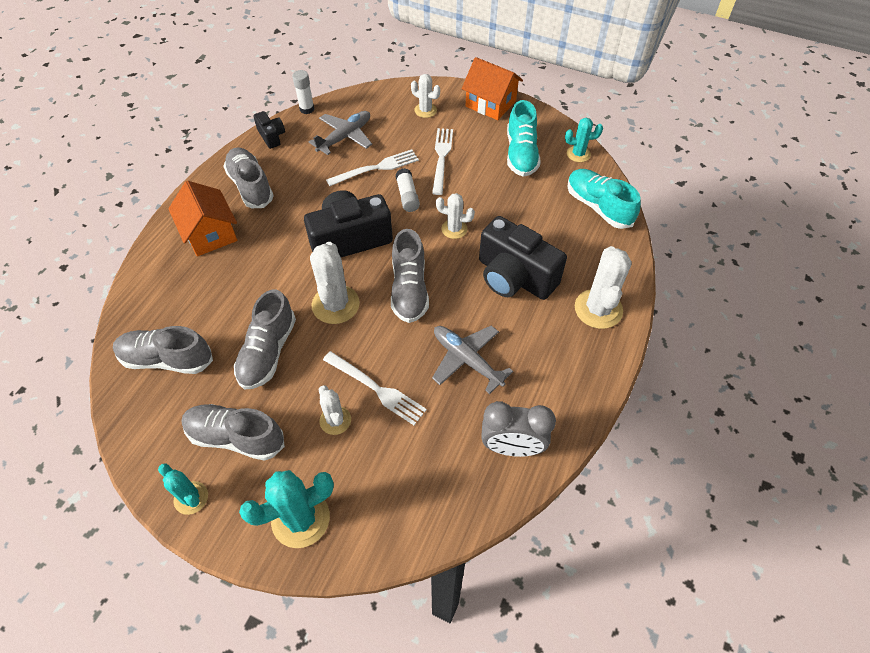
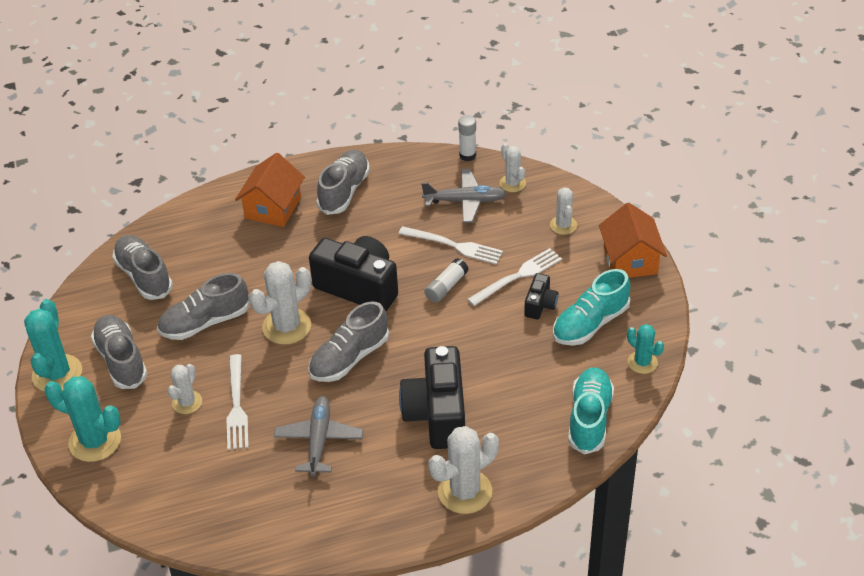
camera: 50 degrees right, 10 degrees down
(191, 498) = (57, 374): turquoise cactus -> turquoise cactus, size x1.69
(271, 136) = (410, 160): black camera -> black camera (540, 305)
(454, 229) = (445, 341): white cactus -> white cactus (512, 183)
(512, 447) = (267, 521): grey clock -> none

